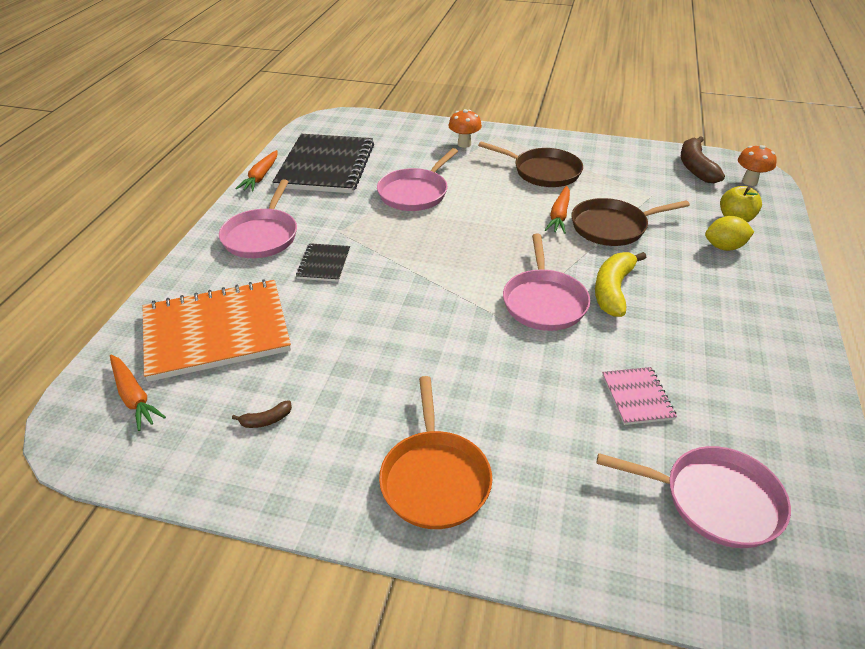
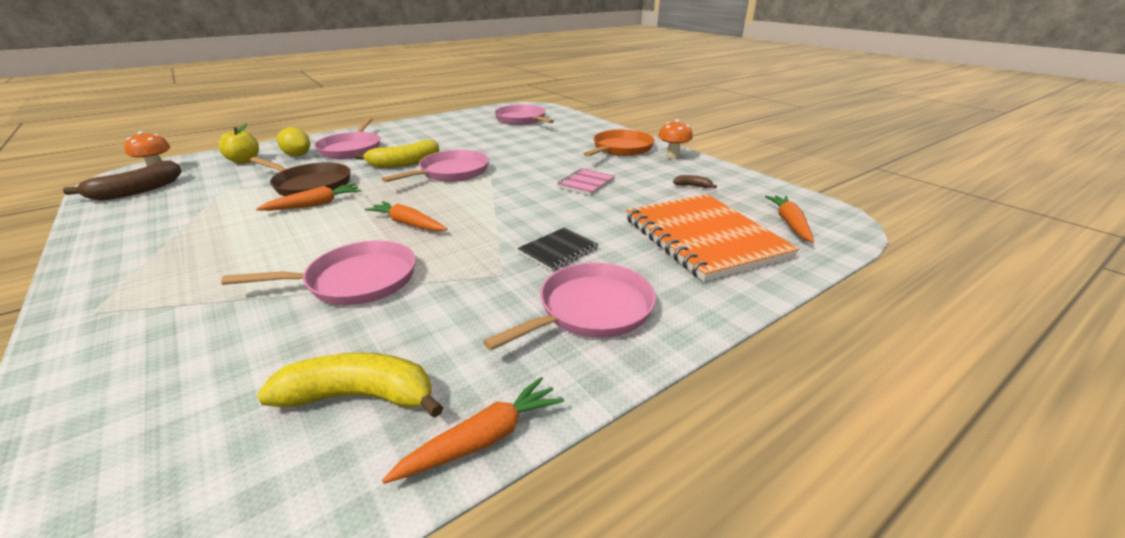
camera: 140 degrees left, 10 degrees down
(216, 332) = (704, 238): orange notebook -> orange notebook turned 45 degrees clockwise
(326, 166) = (359, 397): black notebook -> yellow banana
(462, 234) = (408, 224): none -> orange carrot
(464, 144) = (148, 322): orange mushroom -> orange mushroom (672, 156)
(543, 172) = (212, 241): brown pan -> none
(637, 397) = (491, 138): pink notebook -> pink notebook (586, 183)
(712, 282) = (351, 149): none -> pink pan

